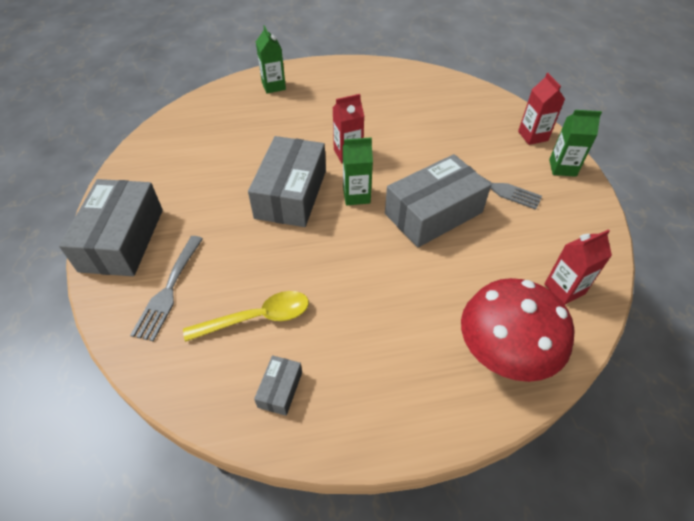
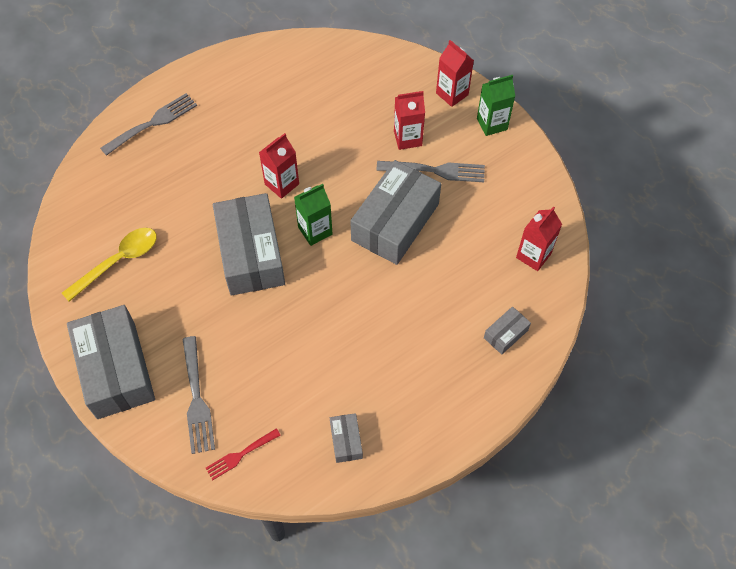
camera: 25 degrees left, 10 degrees up
(171, 357) = (240, 455): none -> red fork
(257, 318) = (292, 390): yellow spoon -> yellow spoon (118, 261)
(273, 86) = (153, 123): green carton -> grey fork
(476, 155) = (407, 138): none -> red carton
(503, 353) = (506, 334): red mushroom -> grey box

